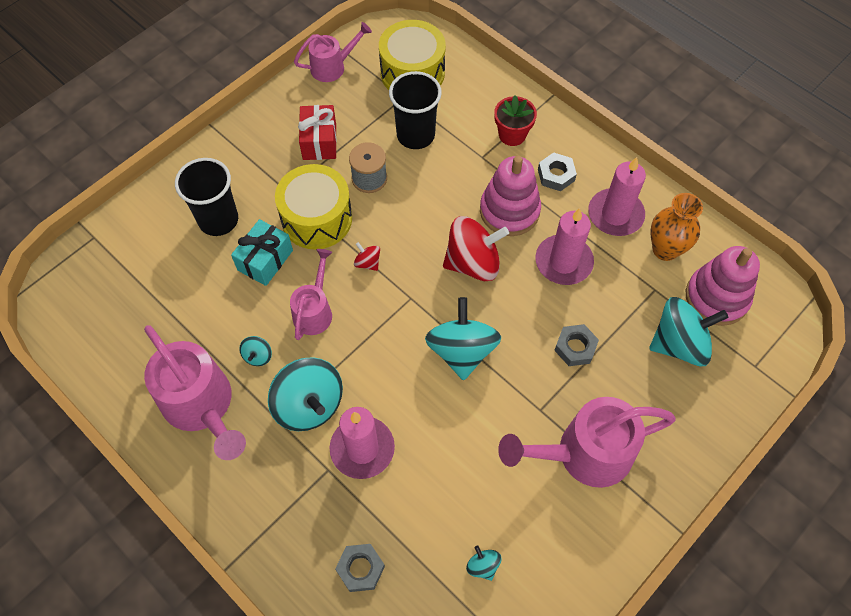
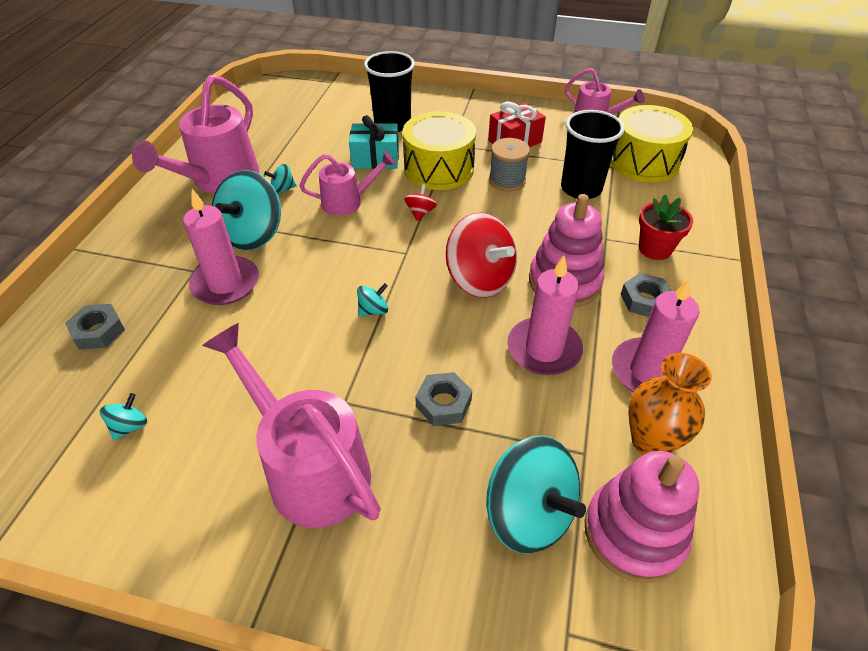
camera: 60 degrees right, 15 degrees down
(461, 351) = (373, 310): turquoise spinning top -> turquoise spinning top, size x0.44

